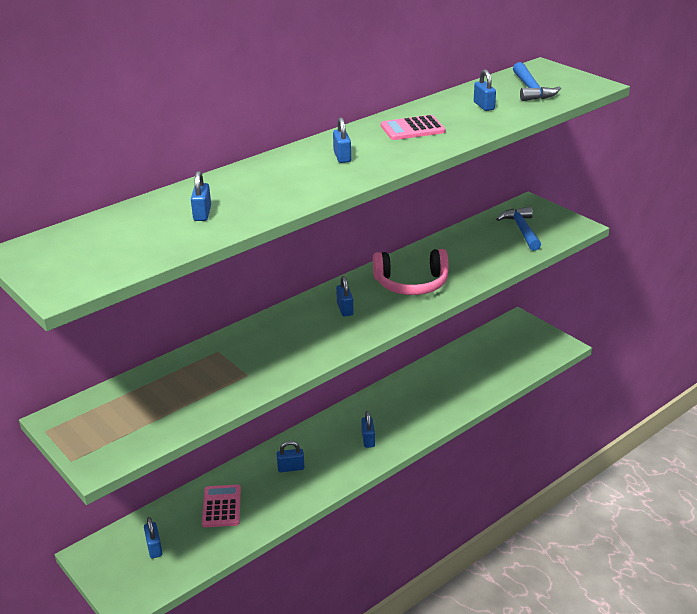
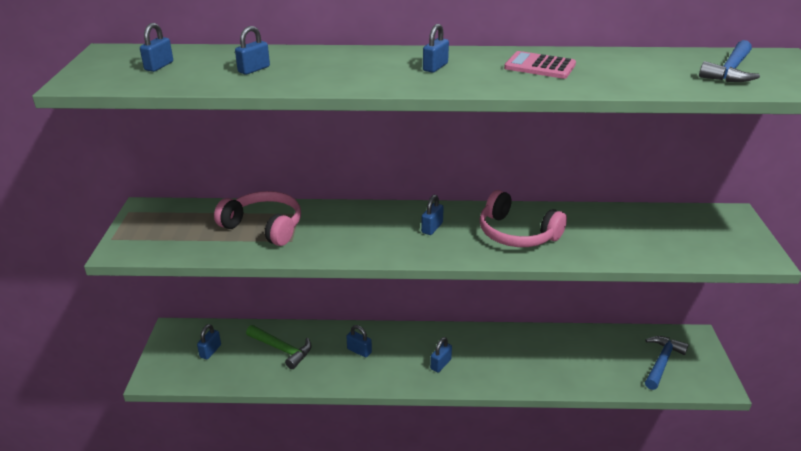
camera: 40 degrees right, 0 degrees up
(204, 376) = (264, 227): none -> pink headphones
(221, 506) = (282, 349): pink calculator -> green hammer
(484, 106) = (649, 69): blue padlock -> blue padlock (159, 66)
(521, 230) = (692, 234): blue hammer -> blue hammer (662, 362)

